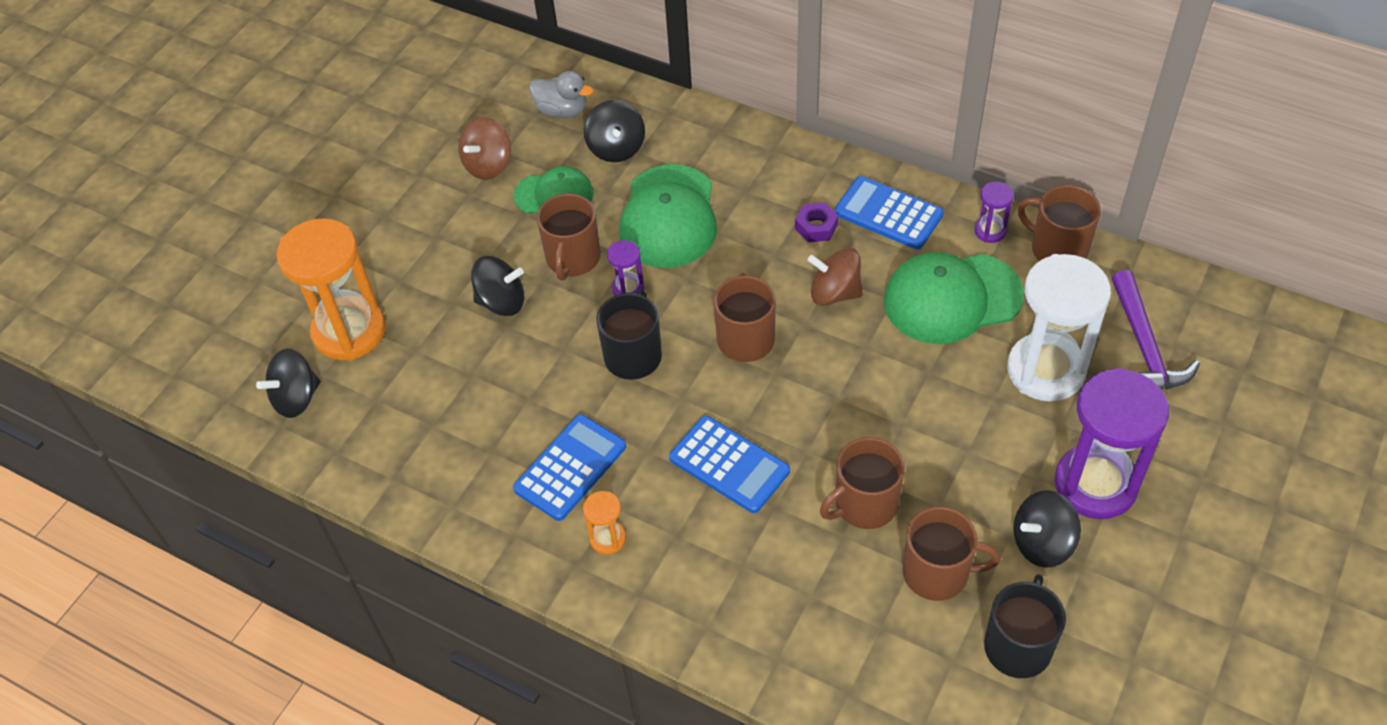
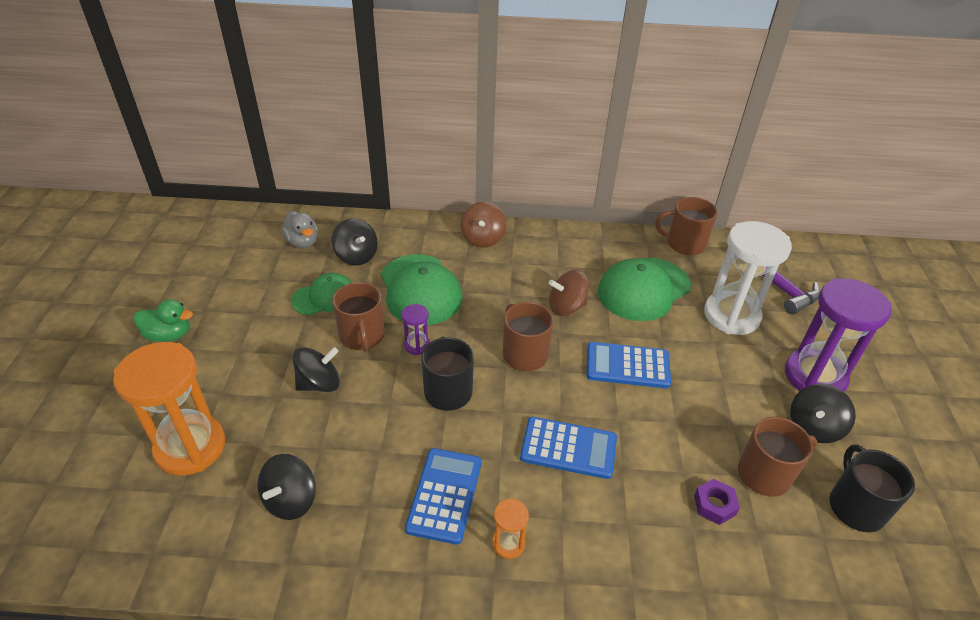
camera: 30 degrees left, 10 degrees down
(296, 398) = (159, 522): black spinning top -> black spinning top (291, 500)
(372, 195) = (169, 335): none -> green duck
(488, 165) = (261, 290): brown spinning top -> brown spinning top (483, 238)
(562, 110) = (302, 242): grey duck -> grey duck turned 60 degrees clockwise
(816, 227) = (527, 270): purple nut -> purple nut (714, 505)
(864, 504) = (682, 443): brown mug -> none
(888, 214) = (569, 250): blue calculator -> blue calculator (627, 366)
(990, 231) = (638, 244): purple hourglass -> none

